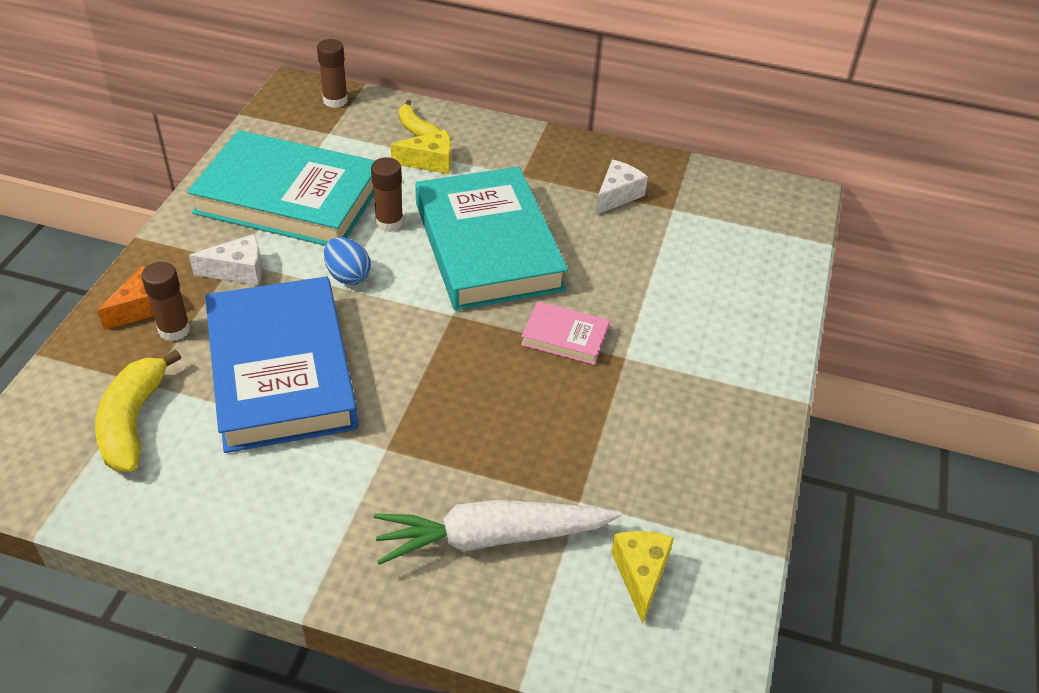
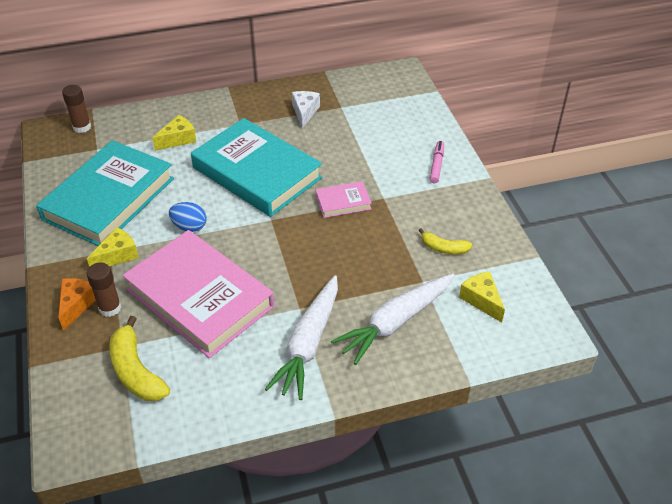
camera: 30 degrees left, 0 degrees up
(238, 271) = (117, 255): white cheese -> yellow cheese
(281, 370) = (200, 298): blue book -> pink book
(289, 198) = (109, 199): turquoise book -> turquoise book turned 45 degrees counterclockwise
(356, 502) = (308, 343): none -> white carrot
(389, 222) = (186, 185): brown glue stick -> none
(417, 129) = (152, 123): yellow banana -> yellow banana (444, 248)
(740, 348) = (436, 165): none -> pink marker

